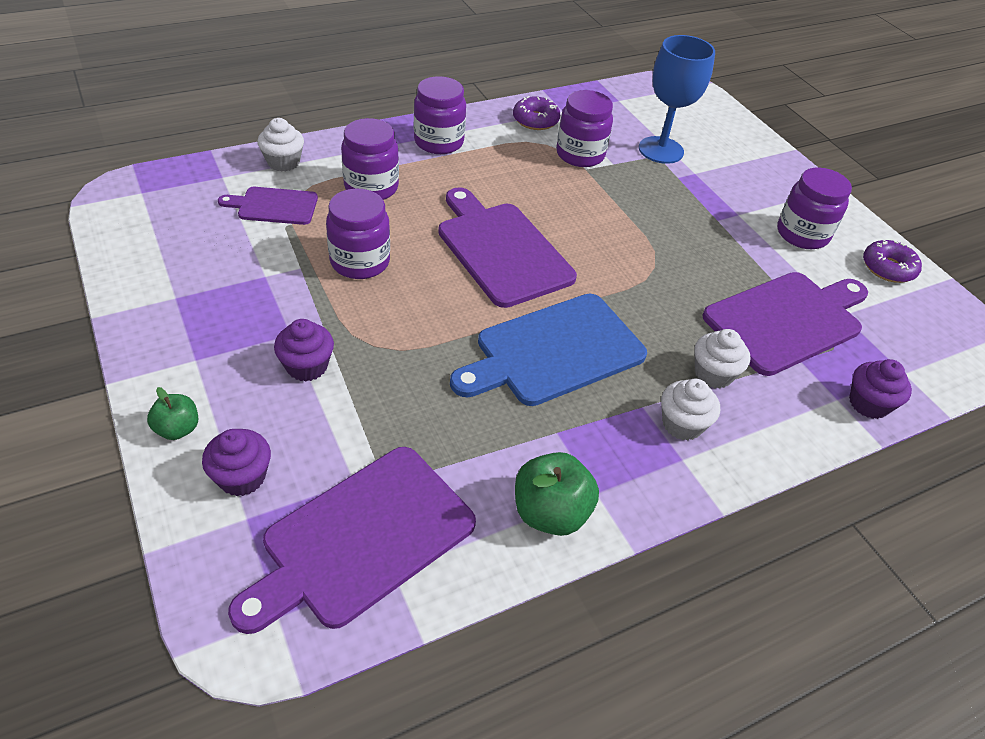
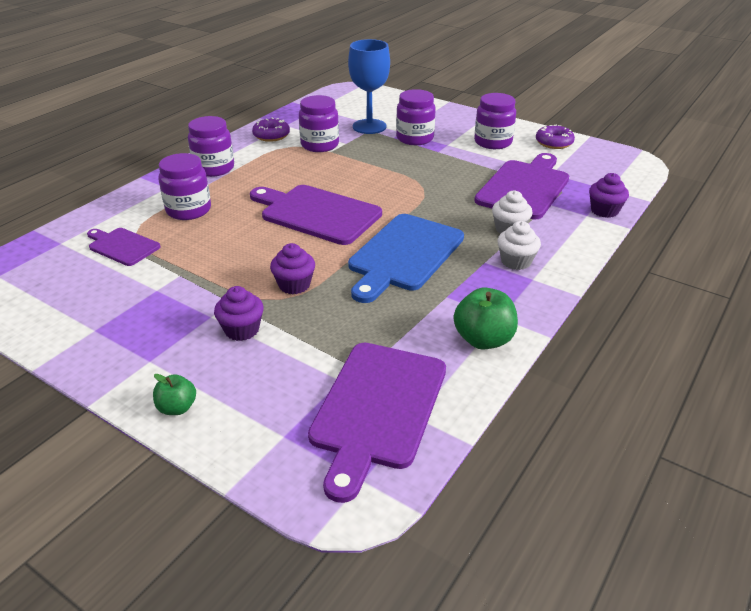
camera: 25 degrees left, 10 degrees down
(242, 477) = (256, 414): purple cupcake -> purple cupcake (294, 285)
(274, 206) = (122, 246): purple cutting board -> purple cutting board turned 60 degrees clockwise
(283, 162) = (104, 218): white cupcake -> none
(360, 262) = (222, 255): purple jar -> purple jar (415, 138)

